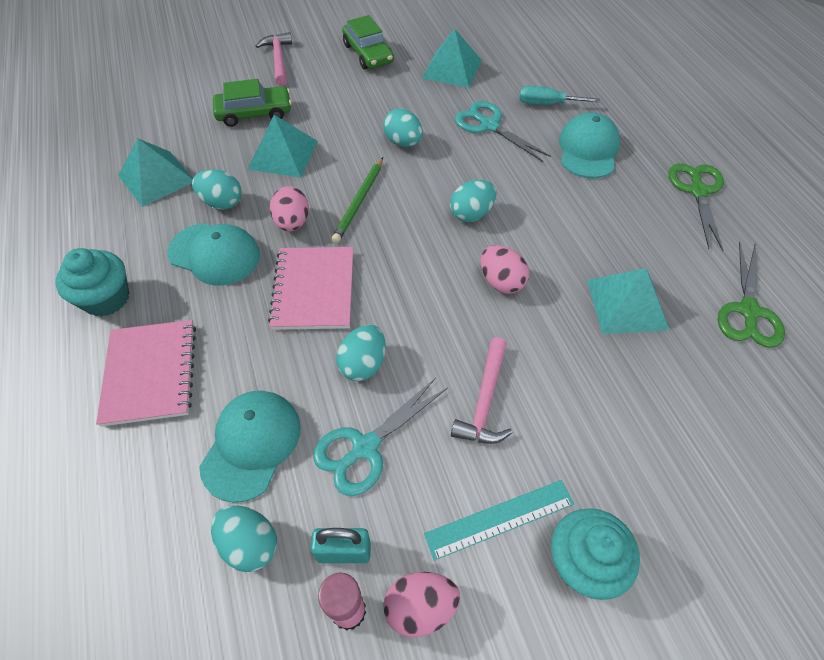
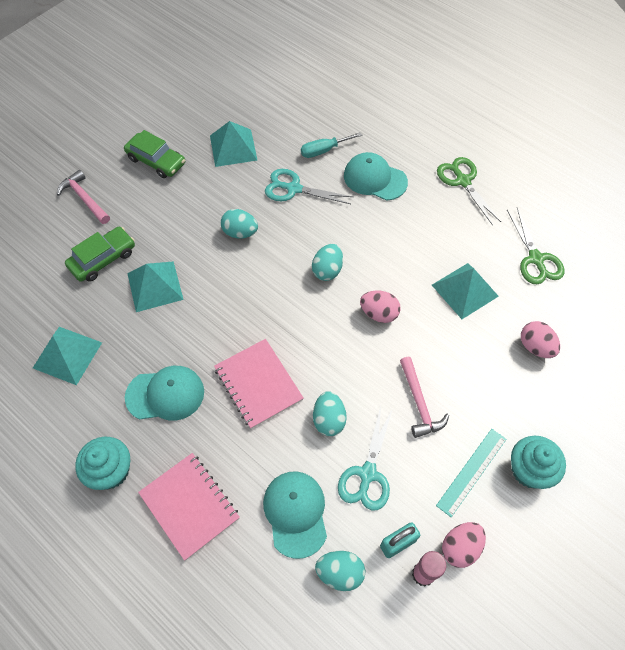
camera: 30 degrees left, 5 degrees up
(222, 202) = (138, 350): turquoise egg -> none
(292, 223) = (205, 340): pink egg -> pink egg (535, 347)
(359, 202) = (242, 299): green pencil -> none
(588, 150) = (375, 179): turquoise cap -> turquoise cap turned 45 degrees counterclockwise

